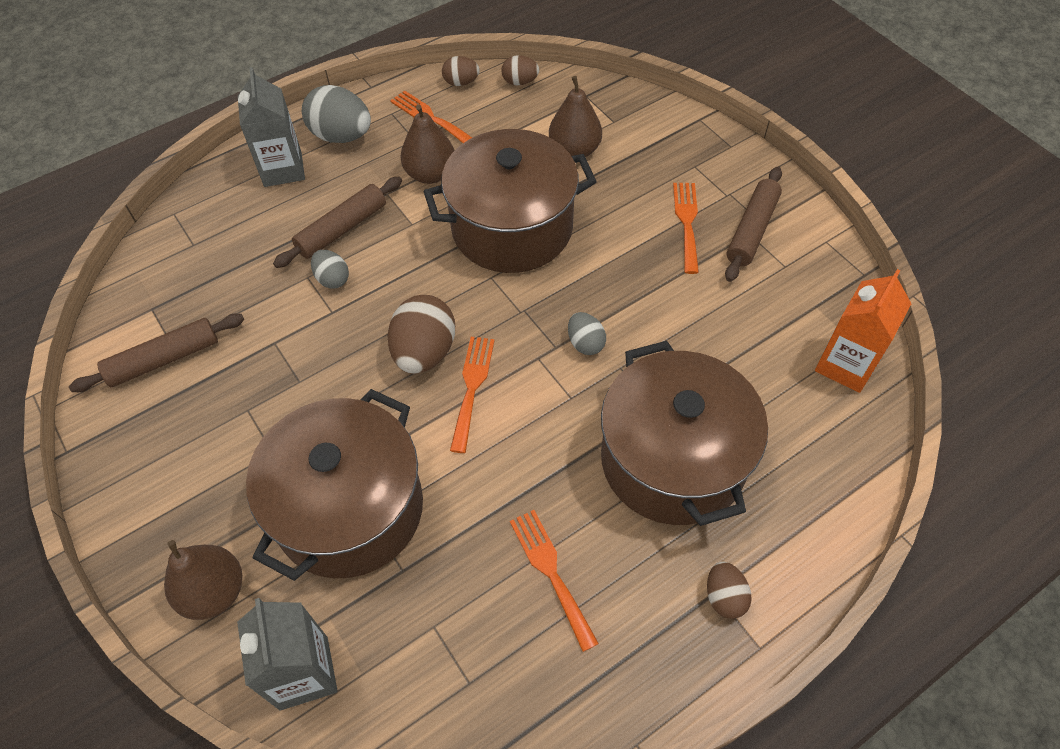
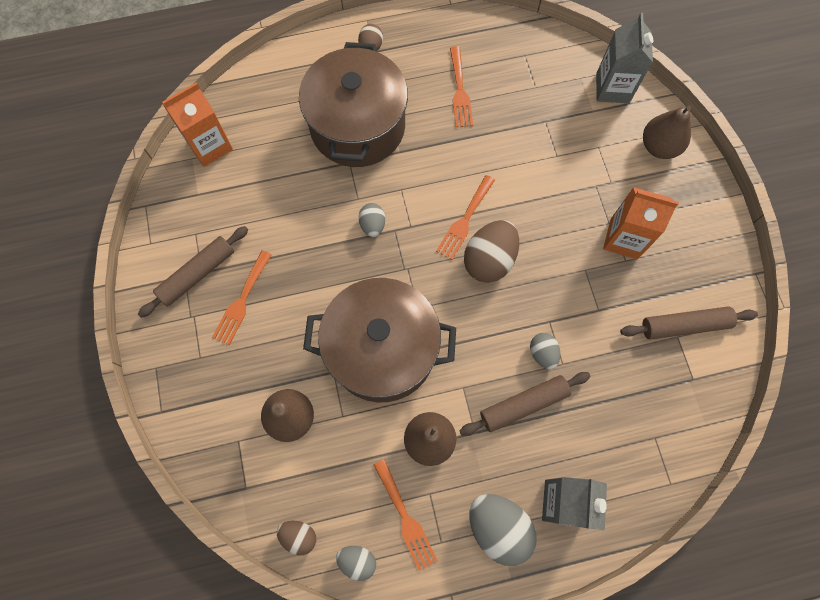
camera: 160 degrees left, 15 degrees up
(253, 436) = (624, 239): none -> orange carton
(349, 509) = (568, 167): brown pot -> none
(461, 82) = (357, 561): brown egg -> grey egg

